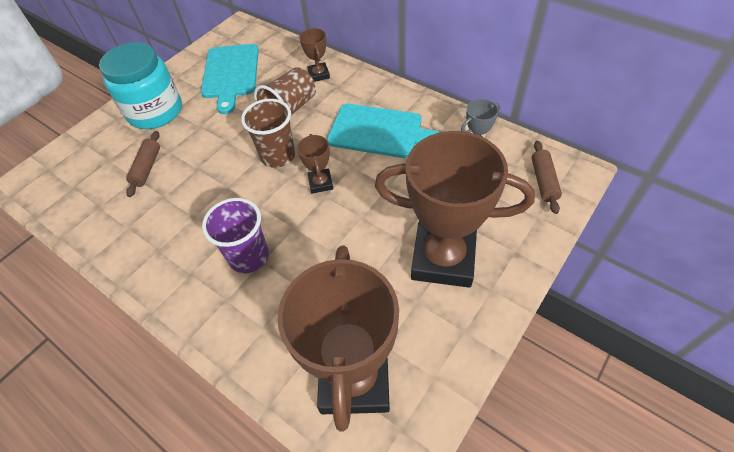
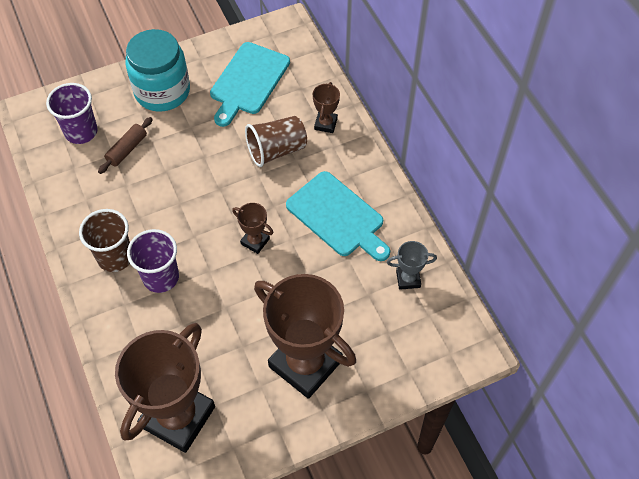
camera: 25 degrees right, 5 degrees up
(90, 174) = (81, 132): none -> purple cup
(278, 156) = (237, 194): brown cup -> brown cup (115, 257)
(320, 183) = (255, 241): brown trophy -> brown trophy turned 75 degrees counterclockwise
(543, 181) = (440, 343): brown rolling pin -> none

